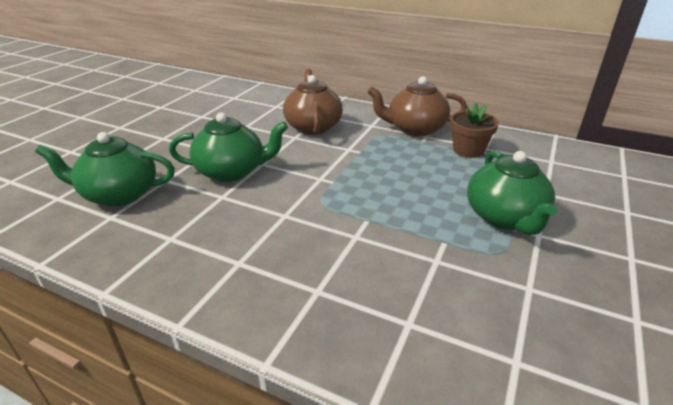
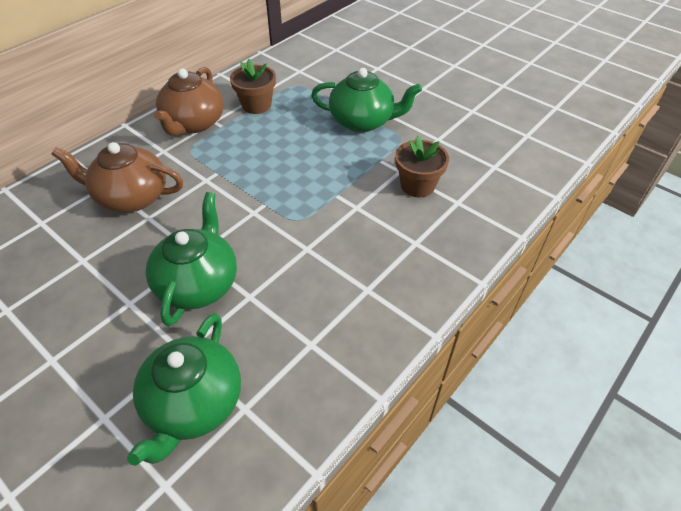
camera: 75 degrees left, 15 degrees up
(419, 279) = (417, 185): none -> brown flower pot

